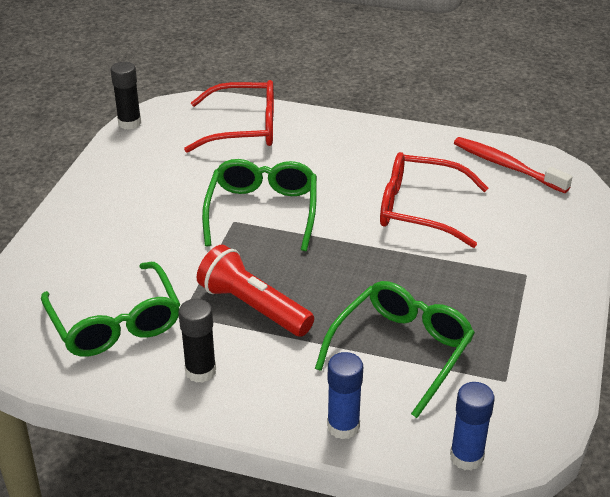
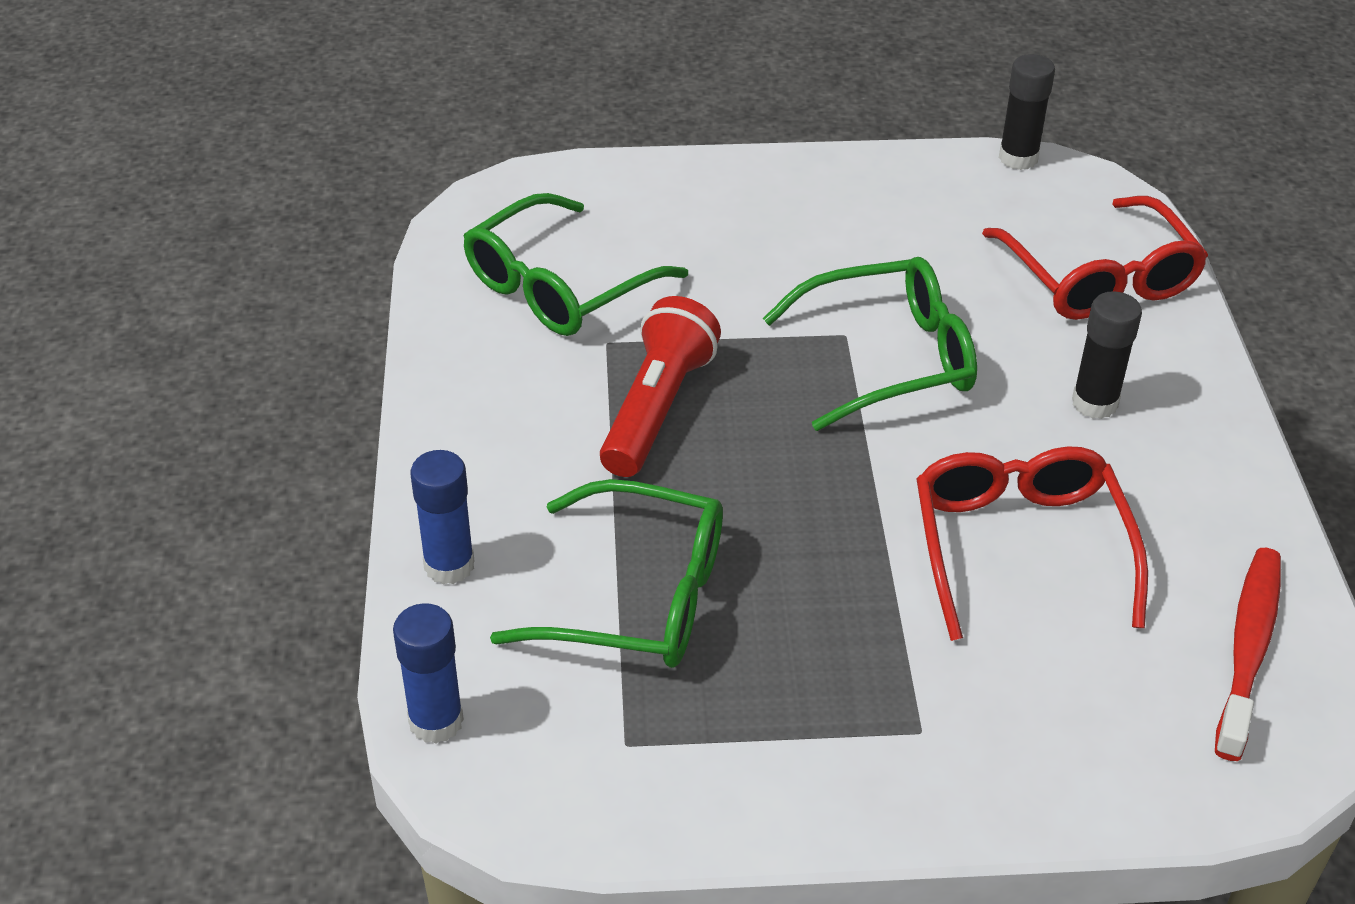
camera: 70 degrees right, 5 degrees up
(200, 371) = (501, 392): black glue stick -> black glue stick (1094, 403)

